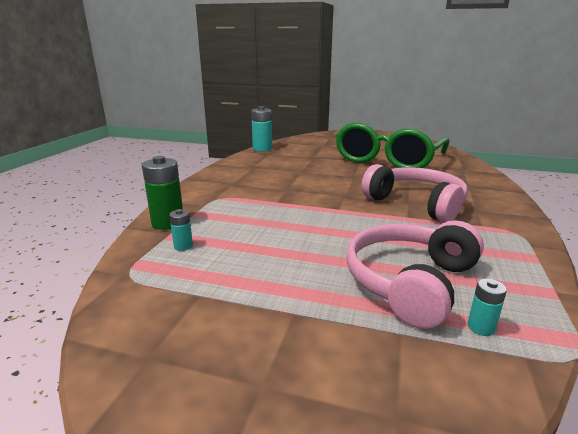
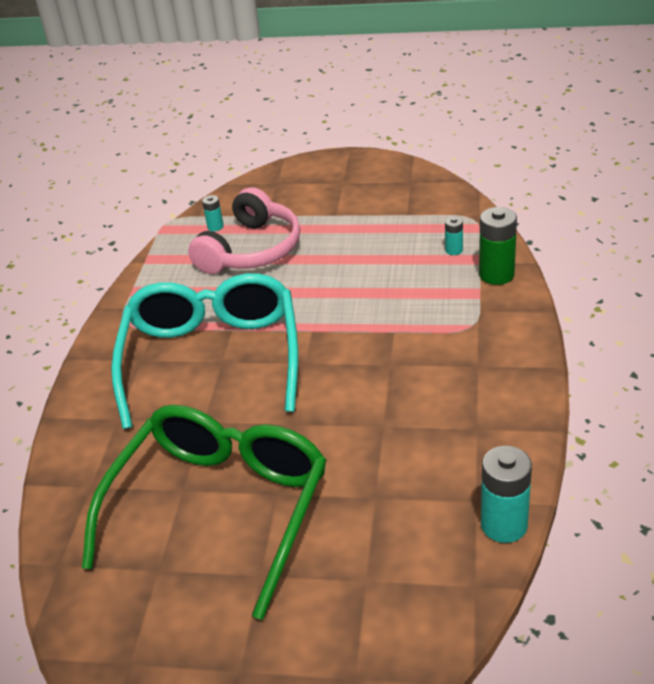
camera: 175 degrees right, 15 degrees up
(416, 203) = (212, 359): pink headphones -> turquoise glasses

